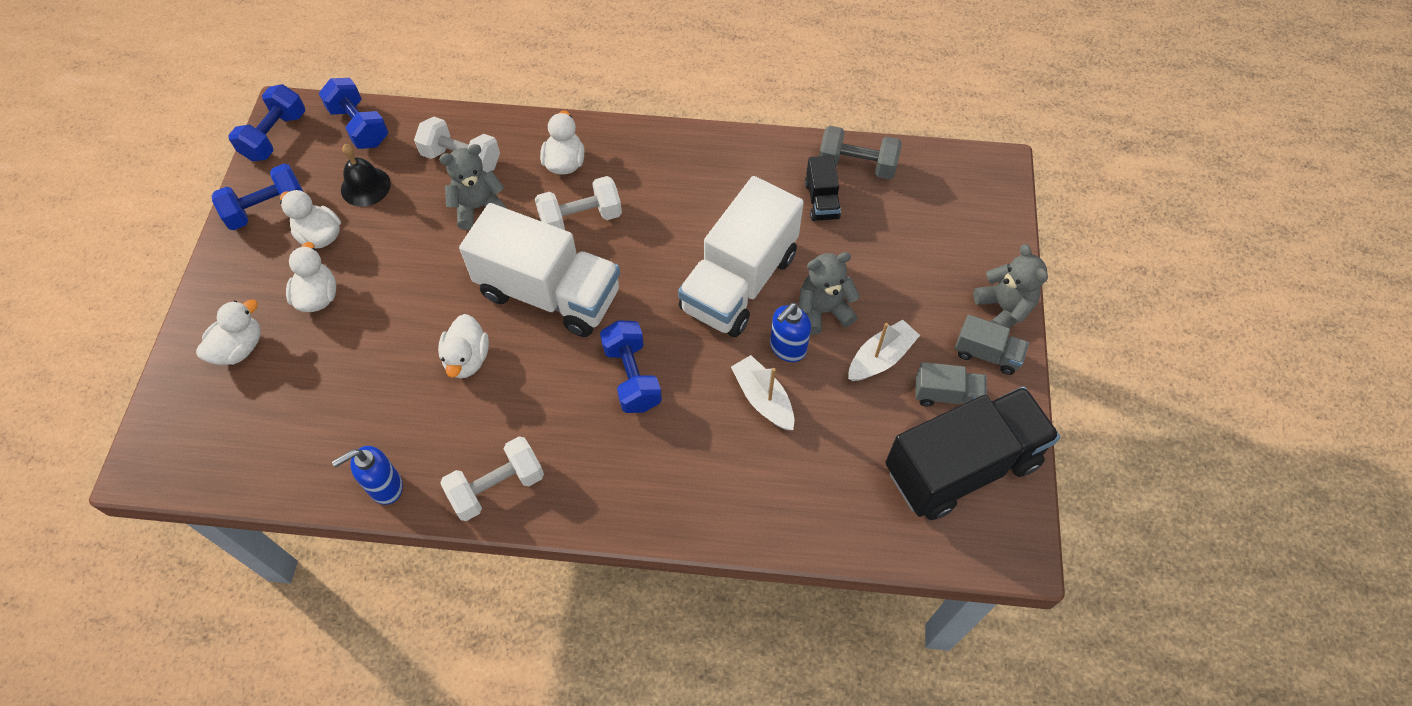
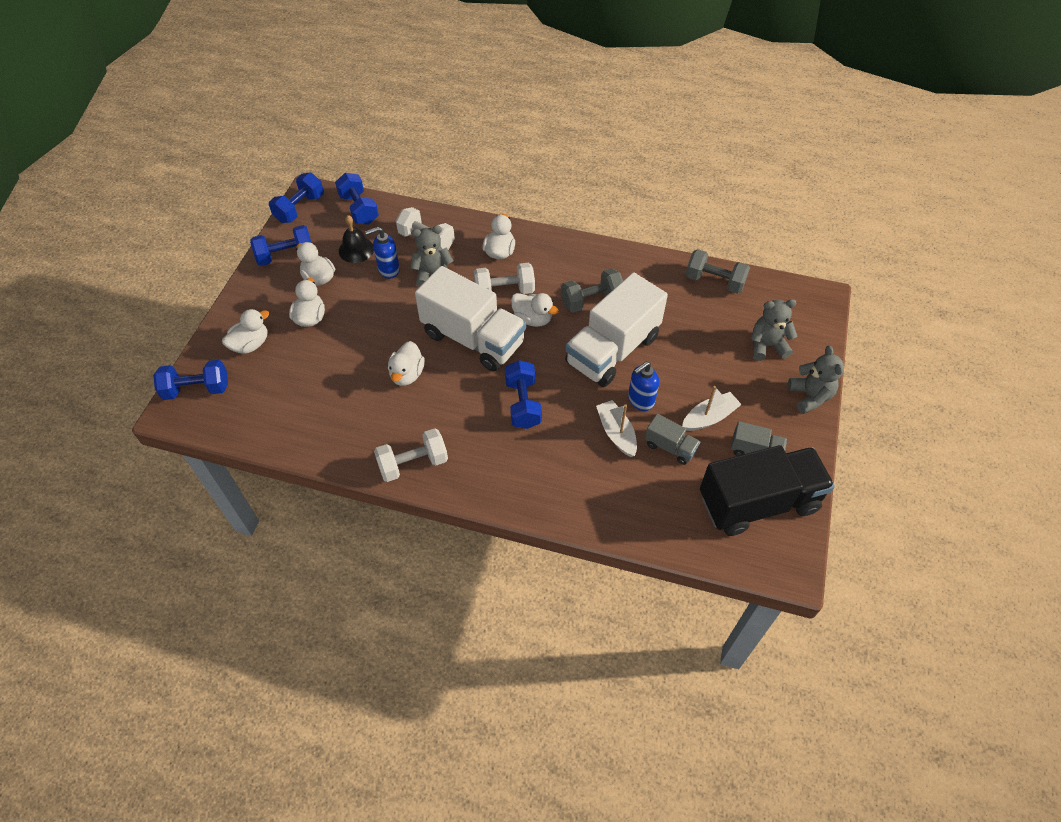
camera: 10 degrees right, 5 degrees down
(173, 426) = (197, 389): none -> blue dumbbell
(385, 487) = (334, 451): blue soap dispenser -> blue soap dispenser (388, 270)
(625, 253) = (532, 319): none -> white duck
(699, 215) = (591, 300): none -> grey dumbbell
(821, 201) = (683, 302): black truck -> none
(823, 311) = (671, 379): grey teddy bear -> grey teddy bear (767, 346)
(987, 354) = (791, 426): grey truck -> grey truck (670, 447)

